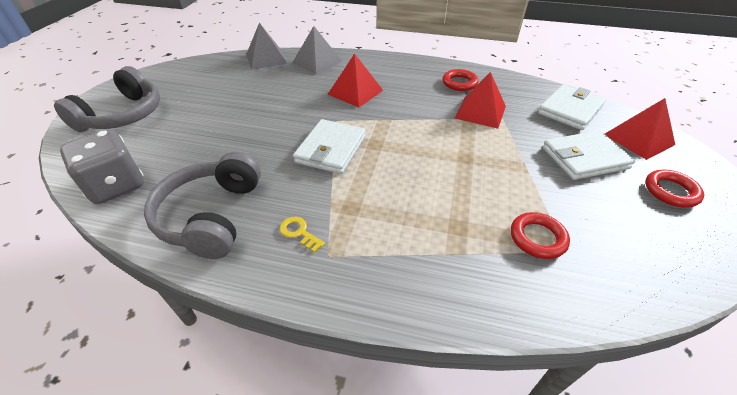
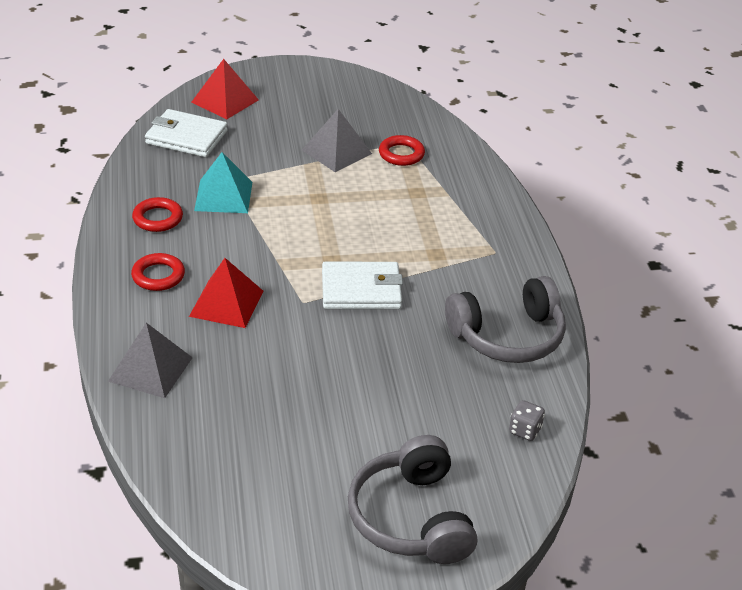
camera: 115 degrees left, 5 degrees down
(116, 185) = (525, 430): grey dice -> grey dice, size x0.46
(123, 115) = (411, 518): grey headphones -> grey headphones turned 105 degrees counterclockwise
(266, 58) = (163, 436): grey pyramid -> grey pyramid (336, 152)
(299, 233) = (485, 275): yellow key -> none
(480, 112) = (223, 196): red pyramid -> turquoise pyramid
(584, 158) = (276, 131): white wallet -> none
(670, 191) = (300, 93): red ring -> red ring (158, 276)

